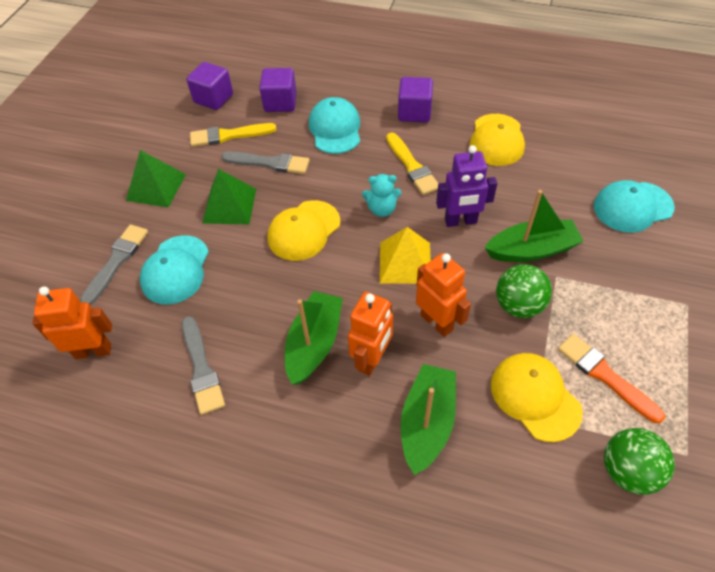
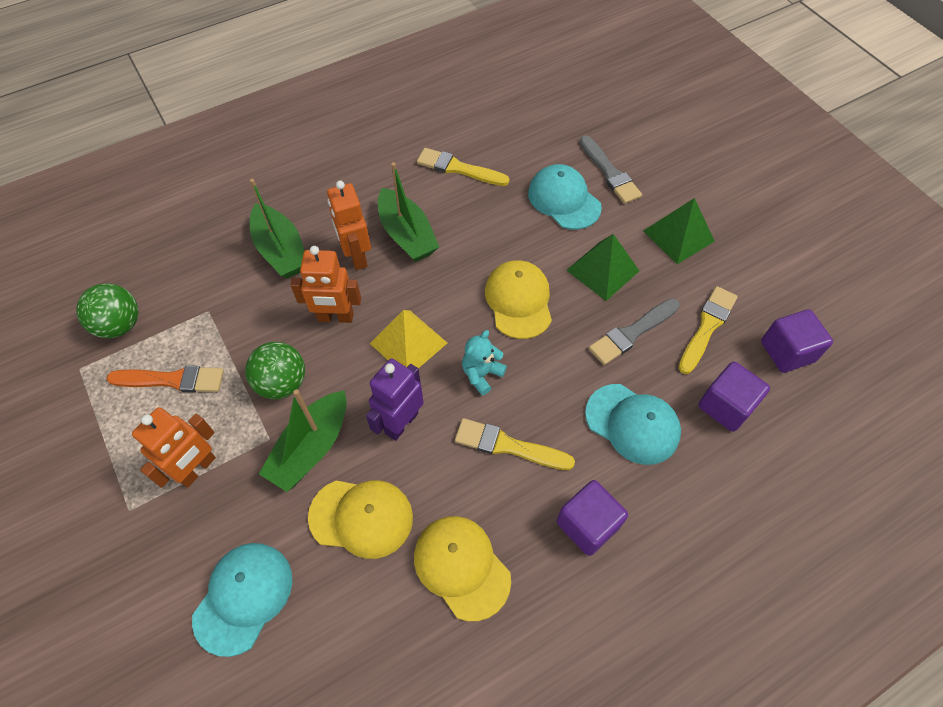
camera: 130 degrees right, 5 degrees up
(93, 350) = (535, 127): orange robot -> orange robot (197, 469)
(201, 368) = (458, 168): grey brush -> yellow brush
(535, 397) = (217, 322): yellow cap -> yellow cap (361, 517)

